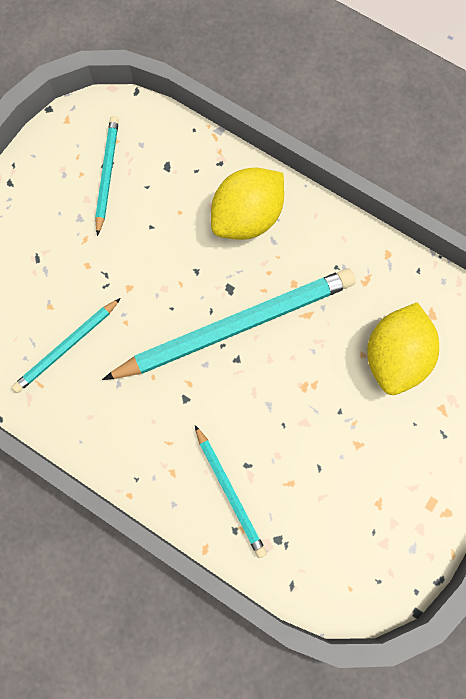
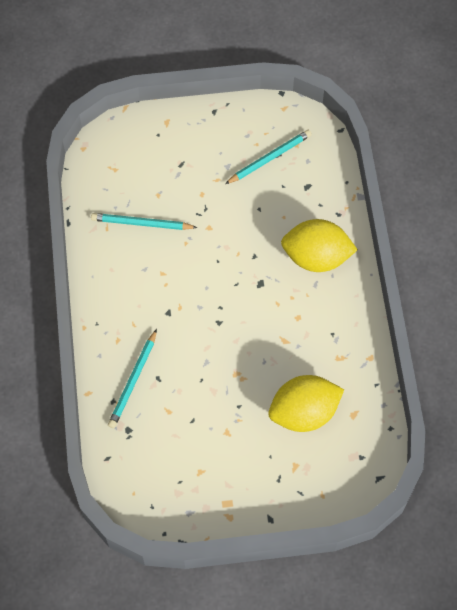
camera: 50 degrees right, 10 degrees down
(235, 327) = (238, 305): turquoise pencil -> none

